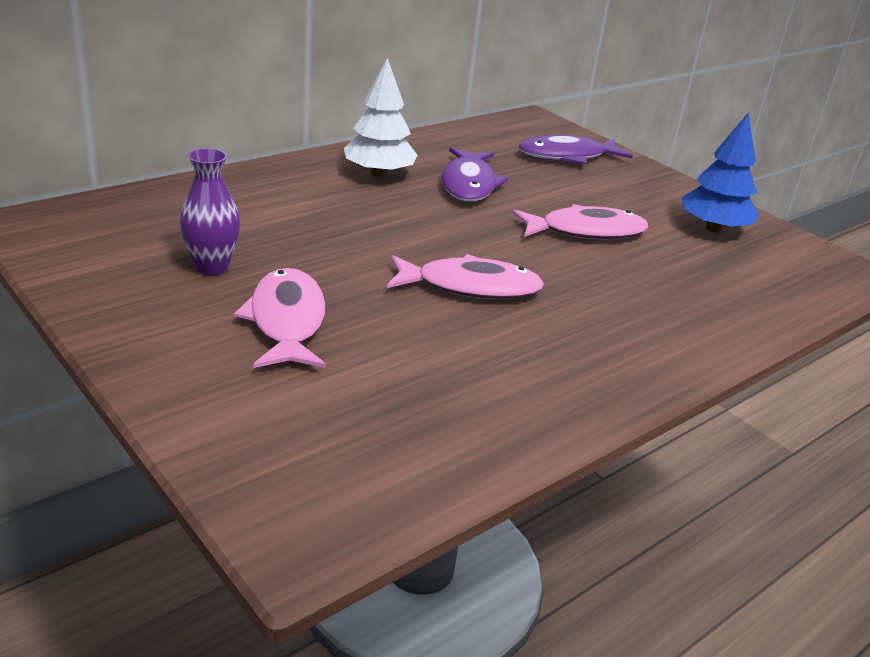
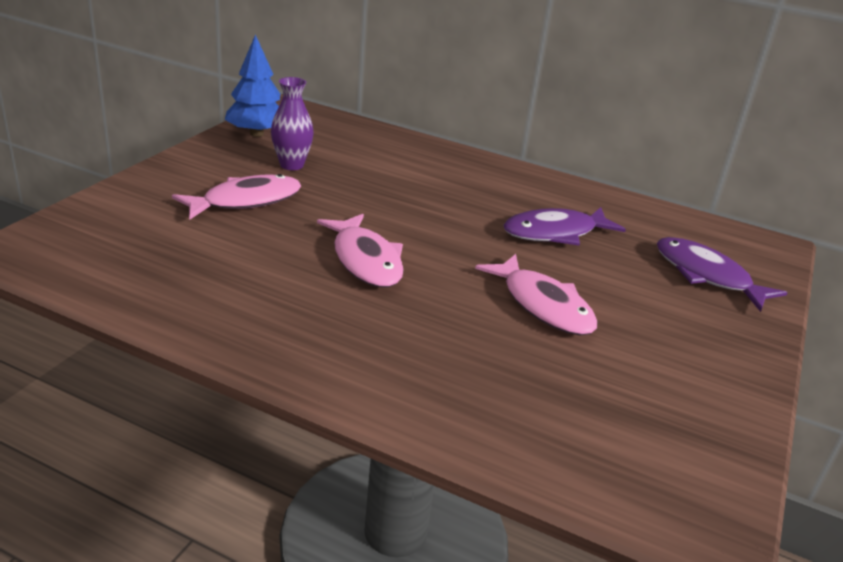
camera: 65 degrees right, 0 degrees up
(379, 174) = (513, 192): white tree -> none
(713, 229) = (668, 391): blue tree -> blue tree (256, 134)

